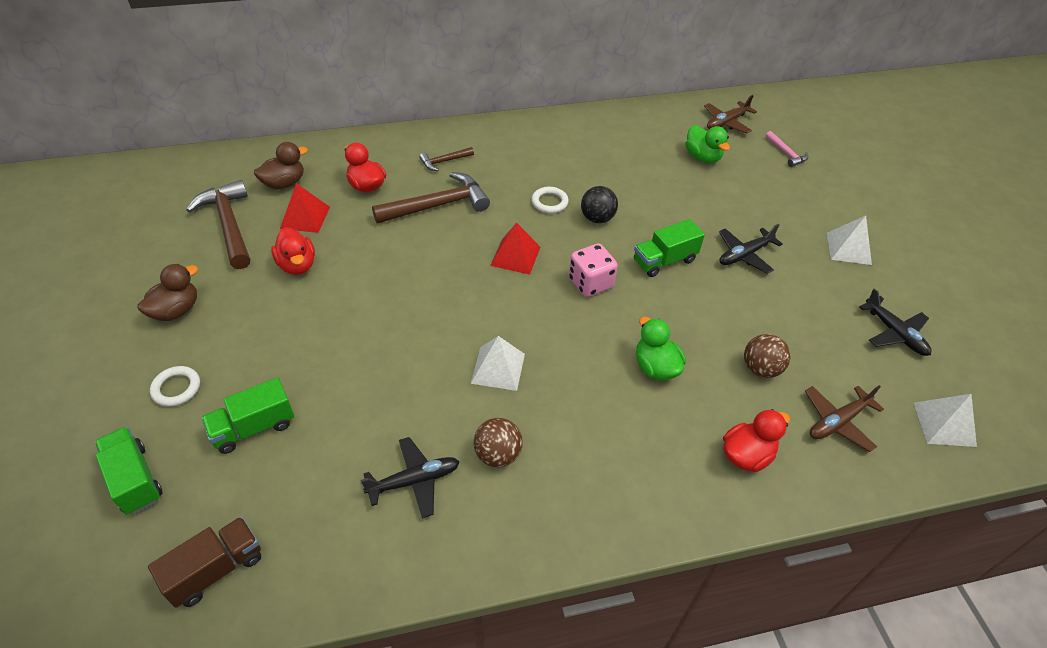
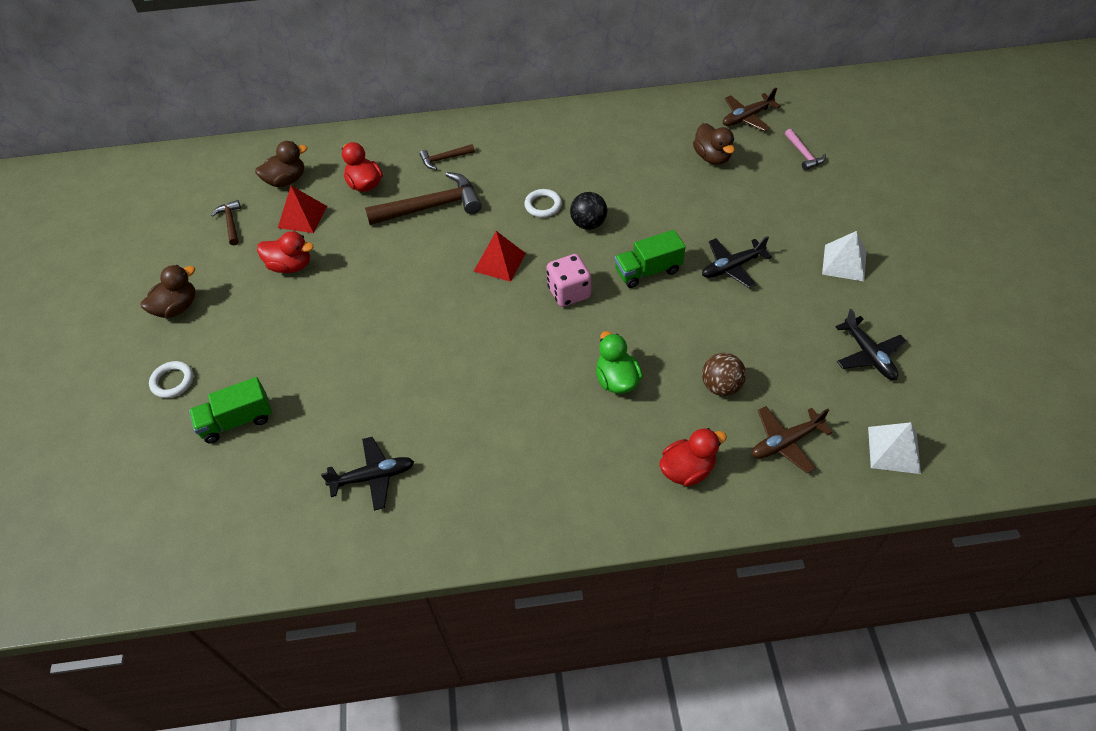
camera: 10 degrees right, 5 degrees up
(135, 479) = (132, 462): green truck -> none
(216, 570) = (195, 544): brown truck -> none
(229, 225) = (231, 223): brown hammer -> brown hammer, size x0.50
(297, 265) = (290, 266): red duck -> red duck turned 60 degrees counterclockwise
(498, 368) = (465, 375): white pyramid -> none
(498, 454) = (452, 457): brown ball -> none
(702, 157) = (712, 157): green duck -> brown duck

